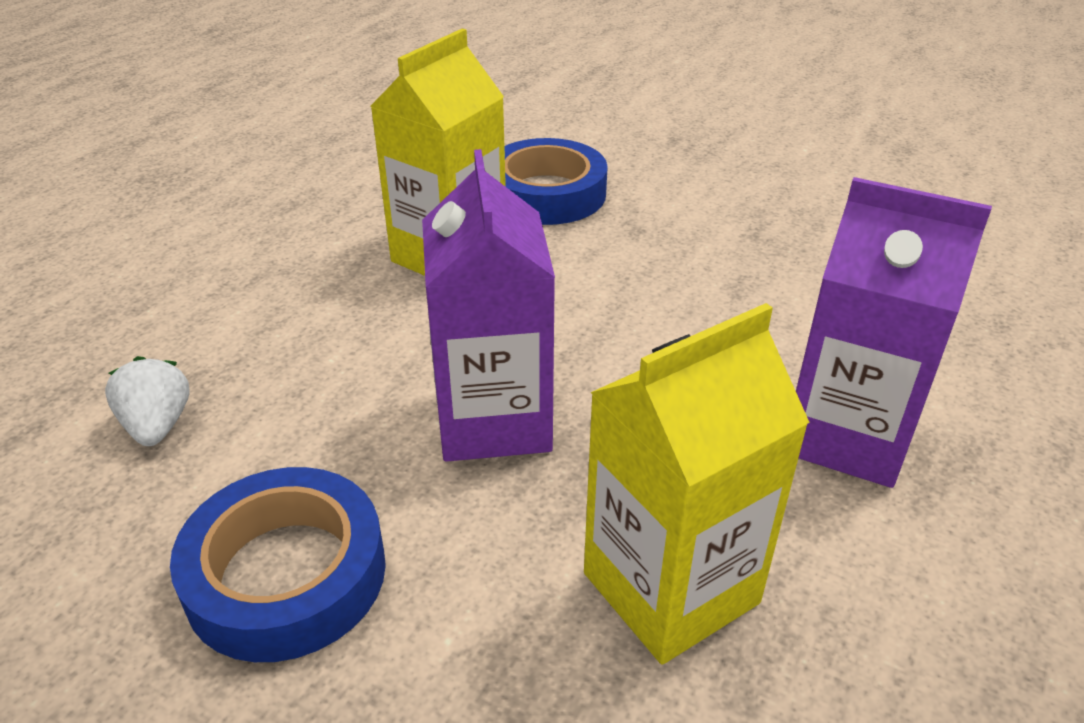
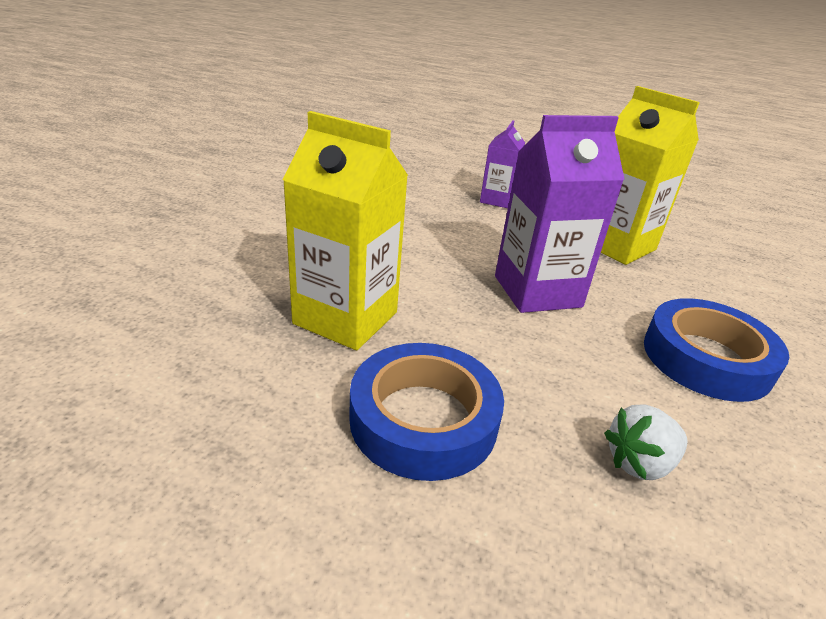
camera: 100 degrees left, 5 degrees down
(546, 193) = (239, 271): blue tape -> blue tape (423, 419)
(847, 436) = (497, 200): purple carton -> purple carton, size x0.58

